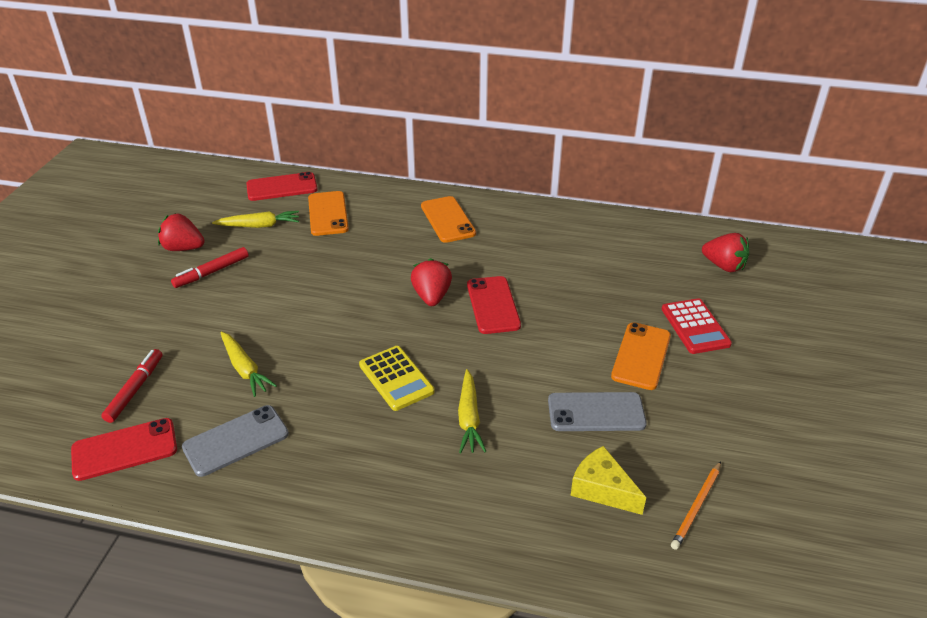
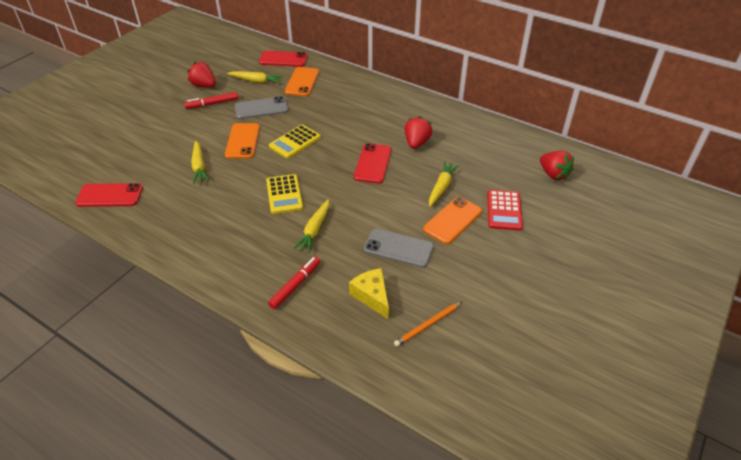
camera: 20 degrees right, 5 degrees up
(135, 390) = (133, 163): red marker -> red marker (295, 285)
(236, 441) = (171, 207): grey phone -> grey phone (261, 108)
(367, 300) = (295, 142): none -> yellow calculator
(431, 296) = (336, 149): red strawberry -> red strawberry (416, 143)
(447, 220) = (377, 101): orange phone -> orange phone (242, 141)
(600, 315) = (441, 187): none -> yellow carrot

